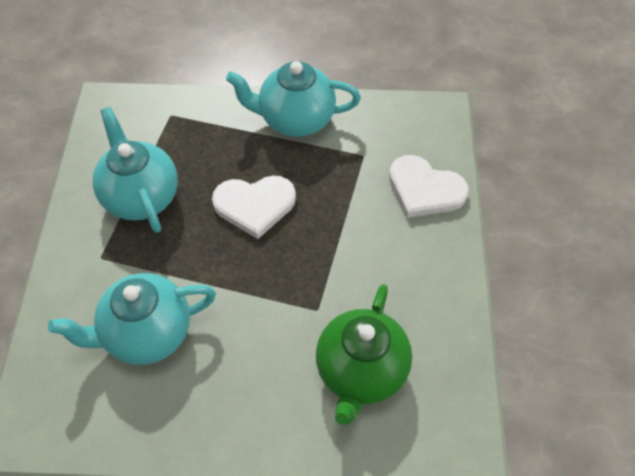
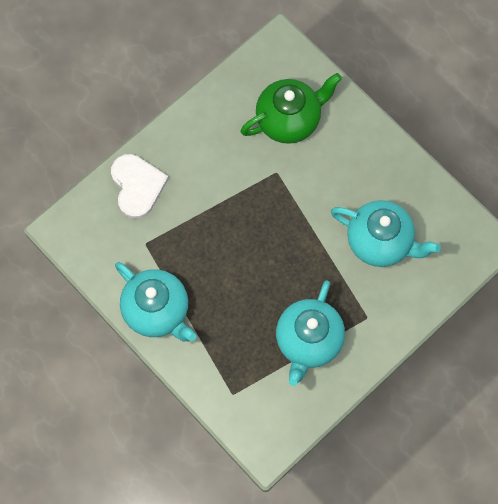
camera: 135 degrees left, 15 degrees up
(254, 205) = (246, 269): white heart -> none

